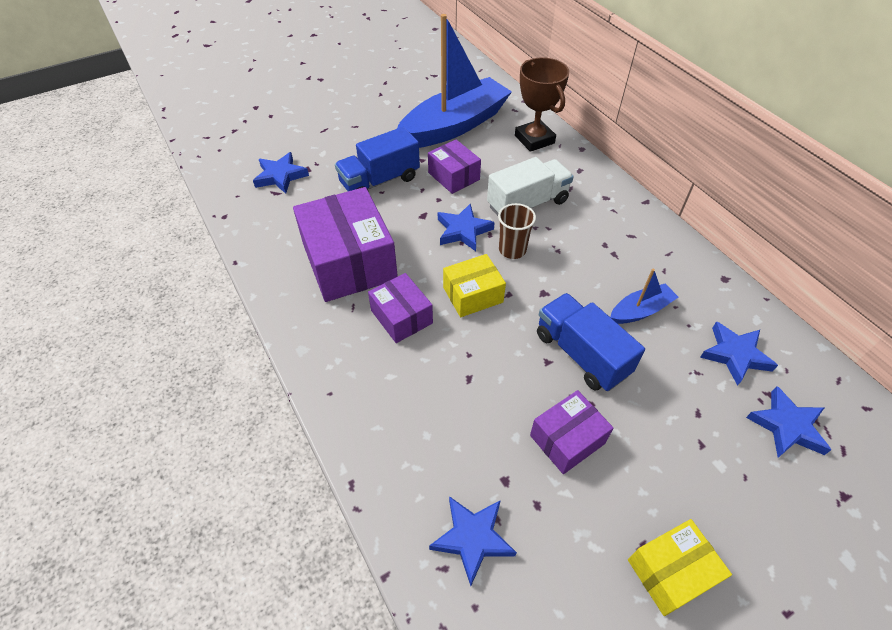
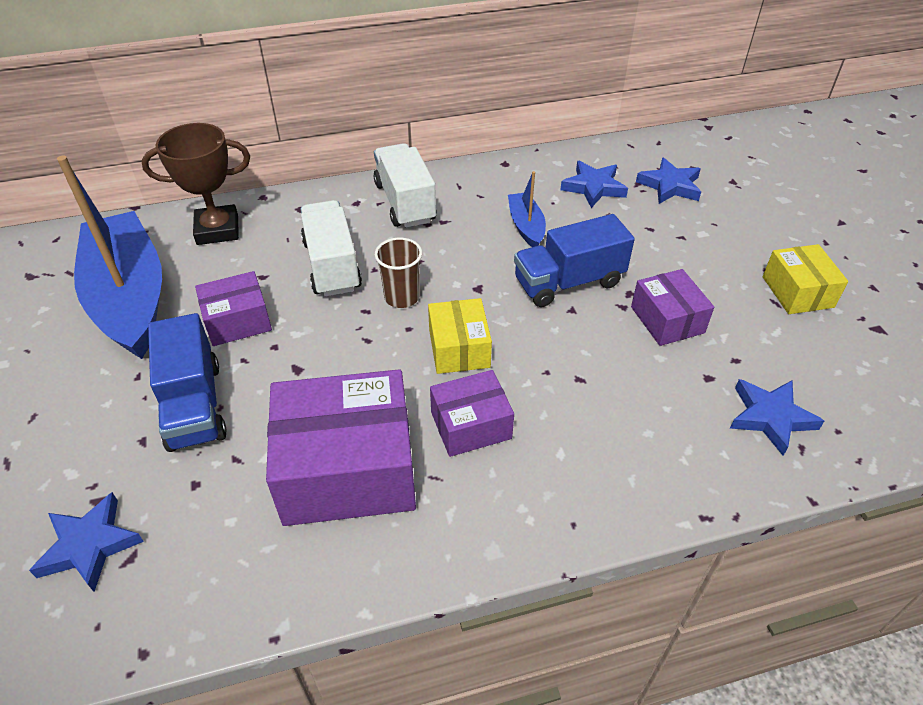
camera: 75 degrees left, 5 degrees down
(463, 231) = (347, 334): blue star -> none
(623, 225) = (405, 203): none -> white truck

